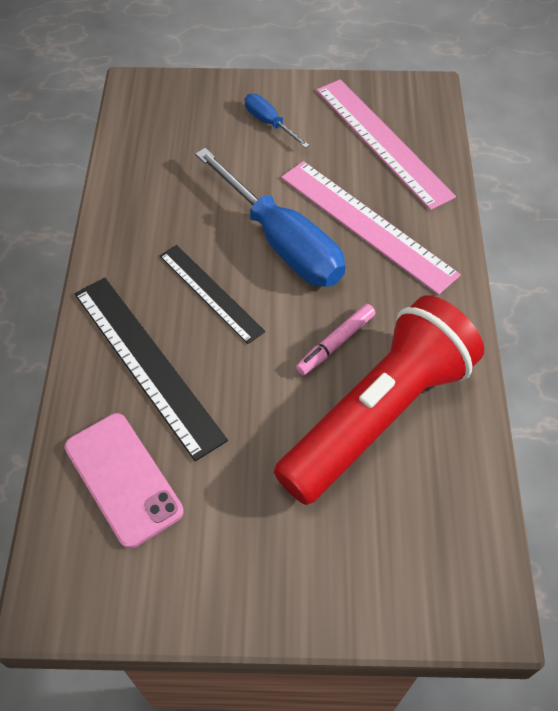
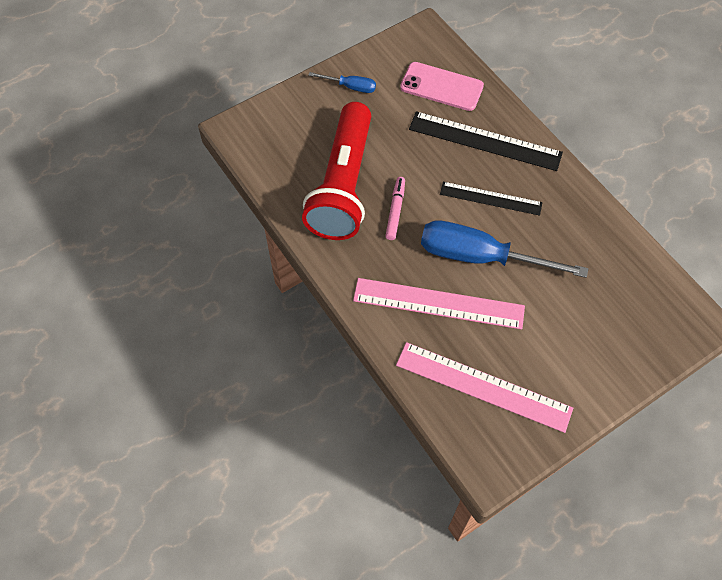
camera: 145 degrees right, 5 degrees up
(269, 123) = (576, 350): blue screwdriver -> blue screwdriver (350, 87)

